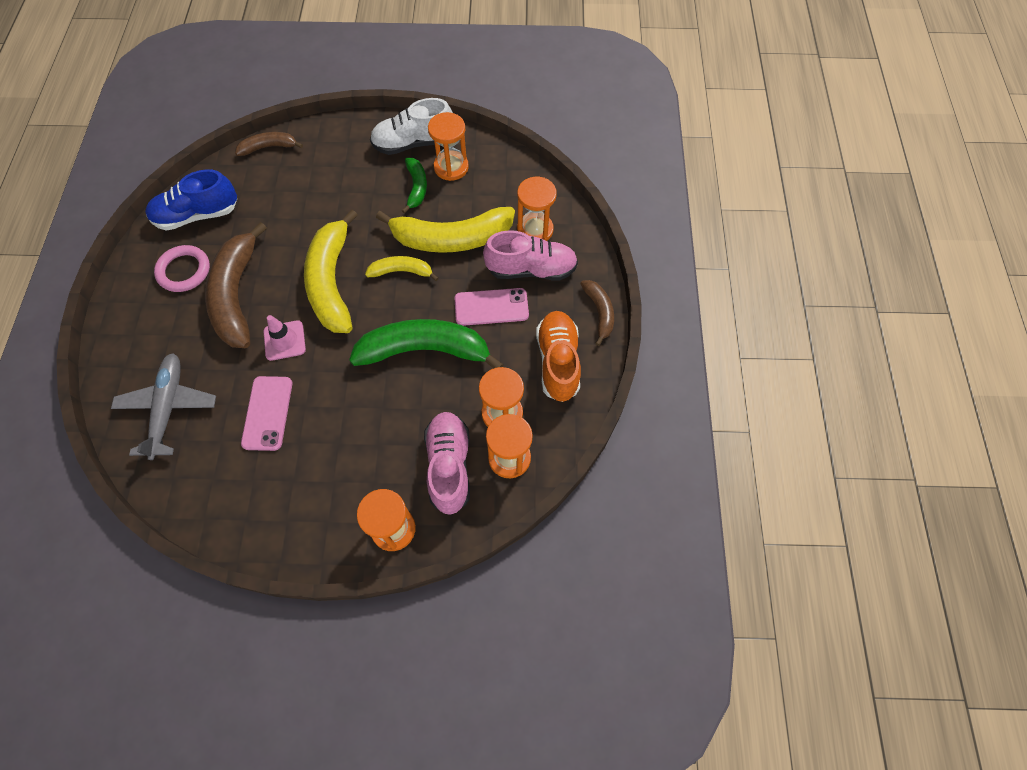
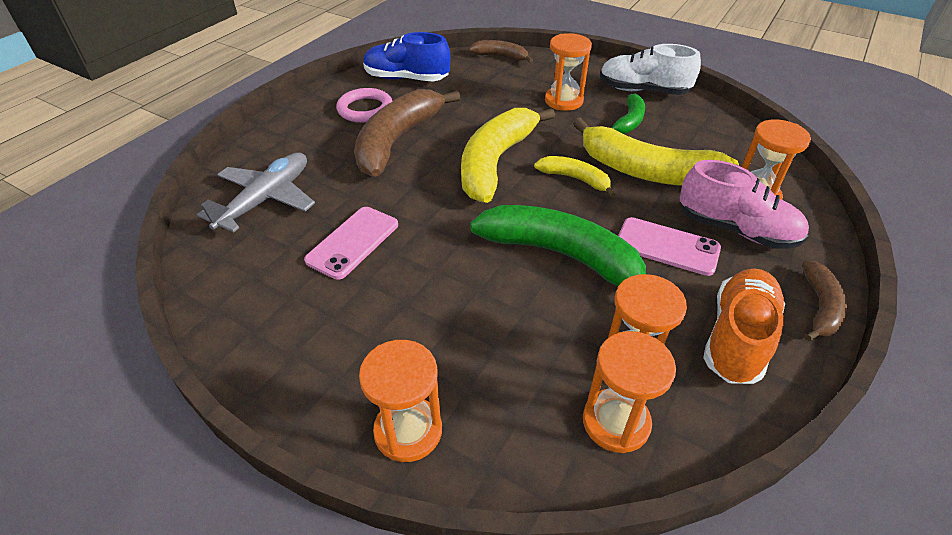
camera: 30 degrees right, 20 degrees down
(284, 340) = (415, 190): pink traffic cone -> none
(449, 466) = (525, 391): pink shoe -> none
(451, 167) = (675, 118): orange hourglass -> orange hourglass (563, 101)

